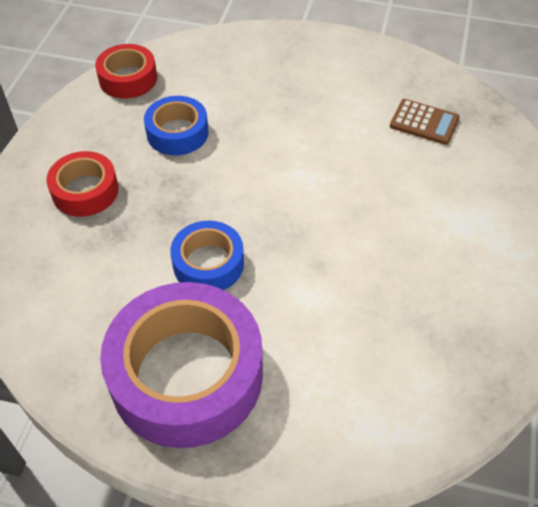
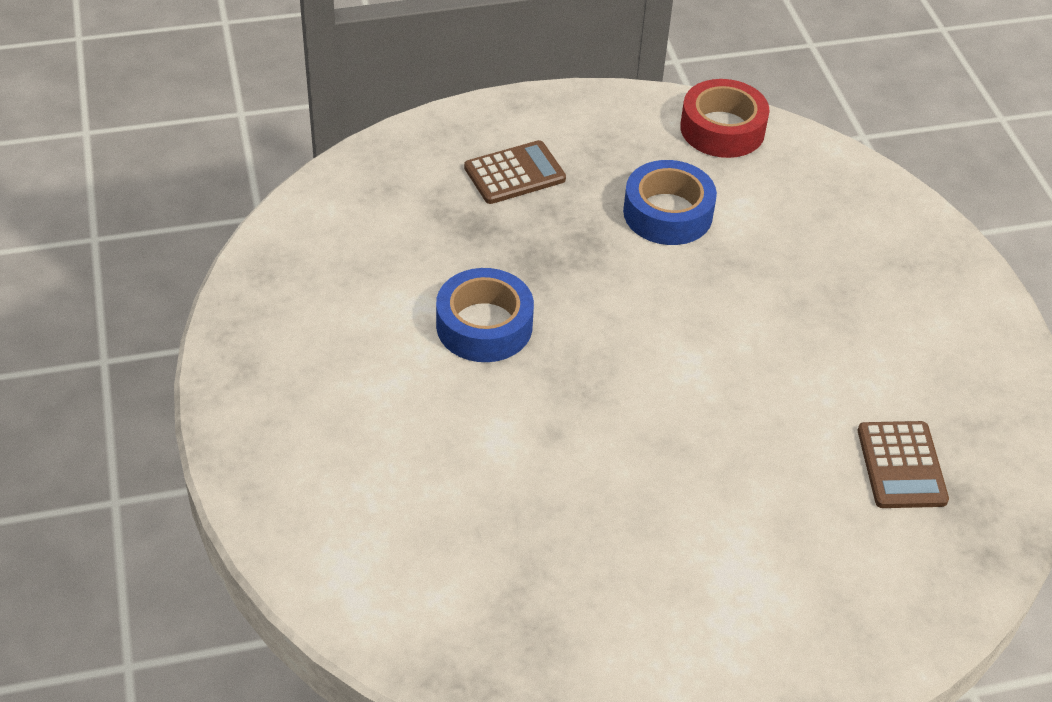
camera: 60 degrees right, 5 degrees down
(85, 191) = (514, 173): red tape -> brown calculator
(187, 374) = (322, 368): purple tape -> none

